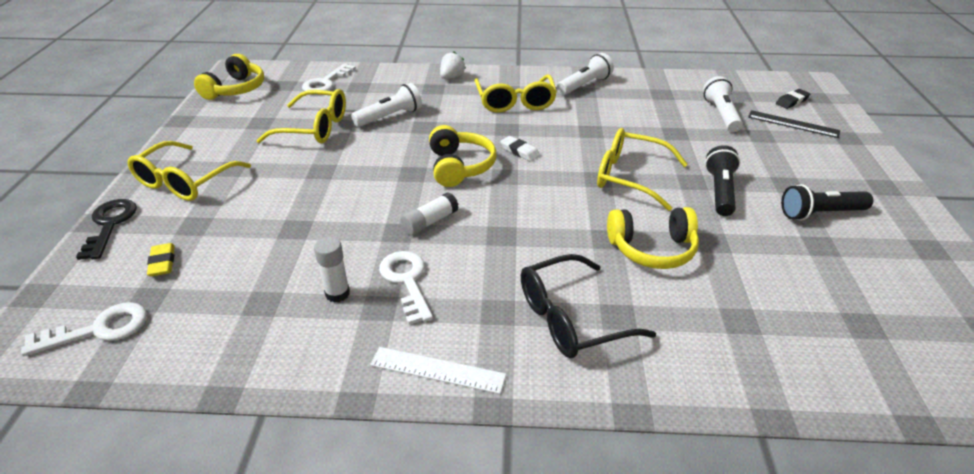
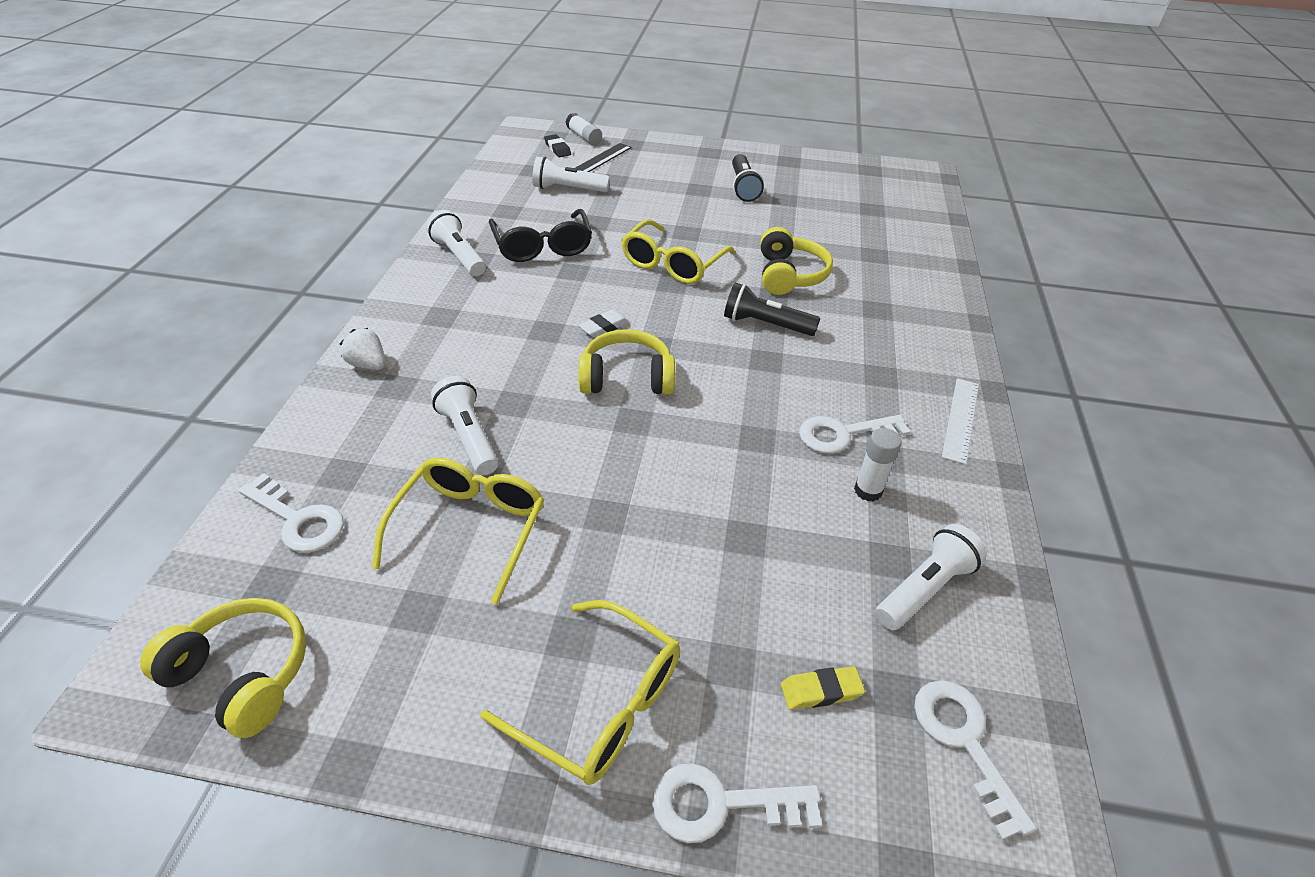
camera: 85 degrees left, 5 degrees up
(110, 224) = (721, 804): black key -> white key
(230, 321) = (924, 589): none -> white flashlight
(430, 222) = (739, 411): white glue stick -> white glue stick (584, 137)
(515, 102) = (478, 315): yellow glasses -> none
(570, 319) = (884, 334): black glasses -> black glasses (542, 247)
(720, 191) = (705, 222): black flashlight -> black flashlight (766, 324)

